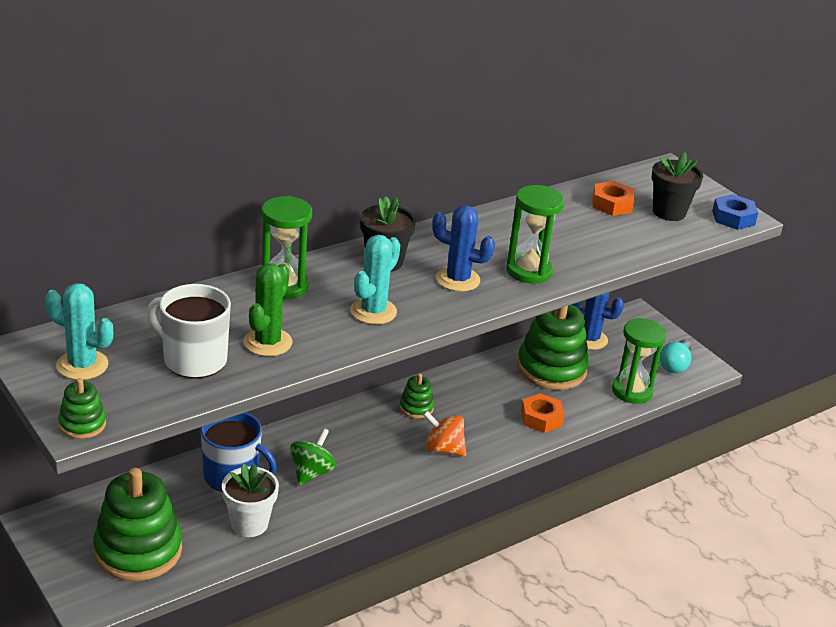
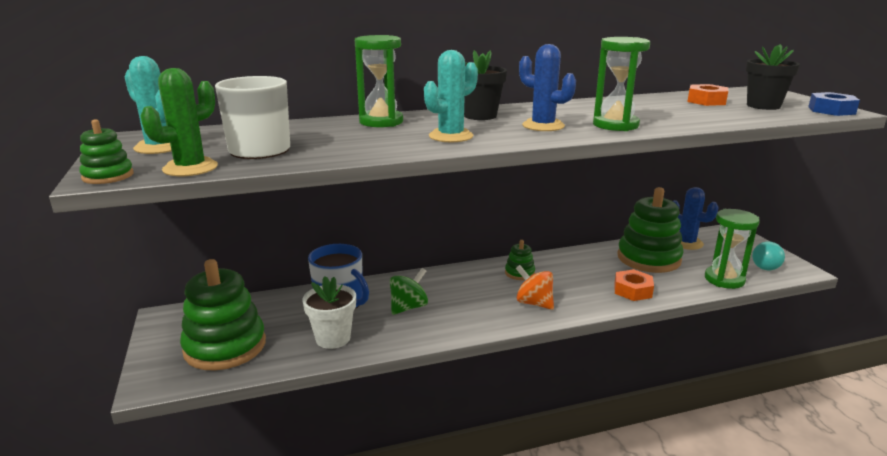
camera: 20 degrees right, 10 degrees down
(267, 342) = (336, 145): green cactus -> green cactus (190, 168)

